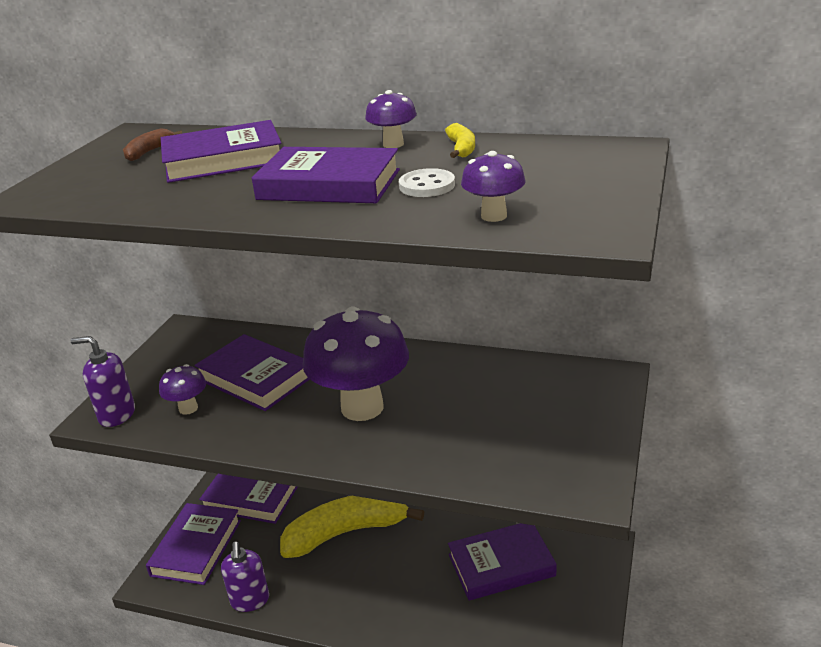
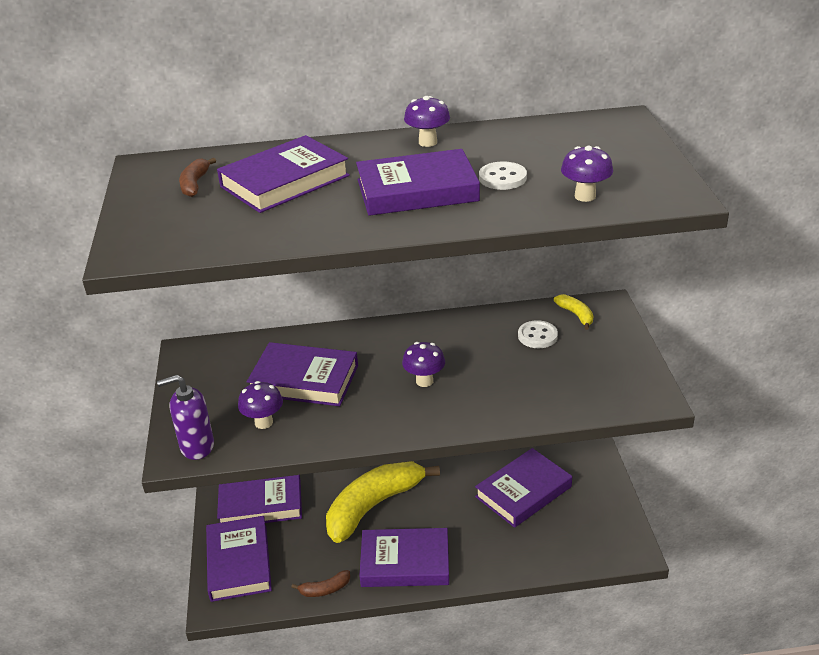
camera: 25 degrees left, 5 degrees up
(250, 600) = (325, 589): purple soap dispenser -> brown banana
(339, 599) = (405, 562): none -> purple book
(362, 407) = (424, 381): purple mushroom -> purple mushroom, size x0.46
(461, 149) = (492, 138): yellow banana -> yellow banana (576, 315)
(512, 390) = (537, 336): none -> white button

